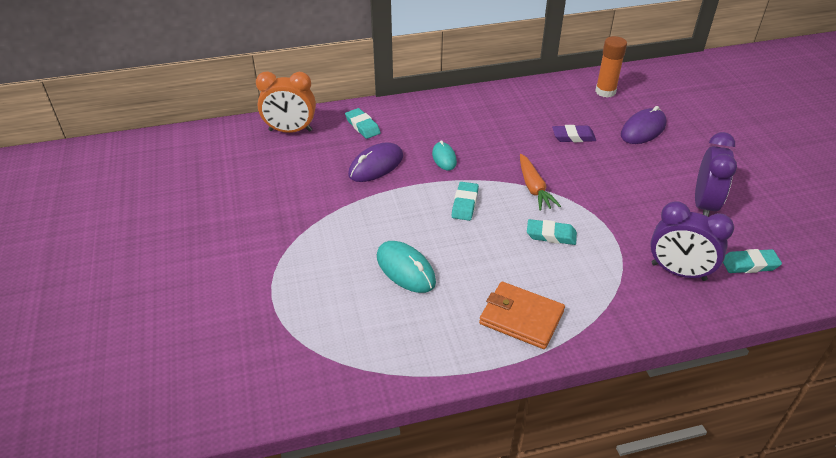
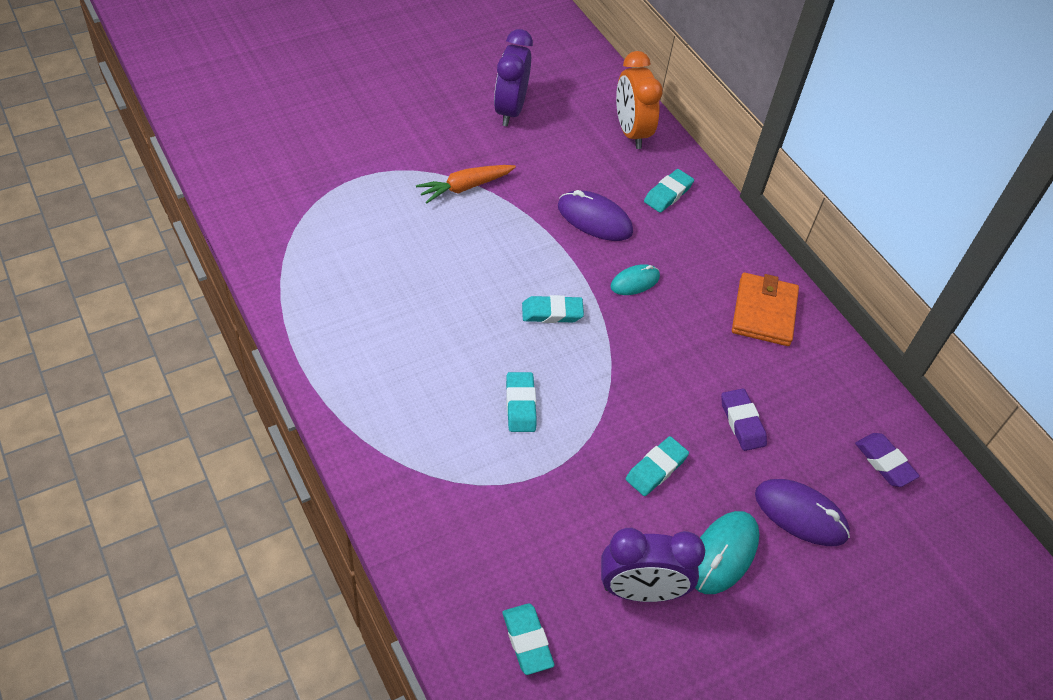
camera: 70 degrees right, 10 degrees up
(405, 269) = (425, 272): turquoise mouse -> turquoise mouse (723, 554)
(521, 317) = (375, 383): orange wallet -> orange wallet (764, 312)
(534, 188) = (607, 381): orange carrot -> orange carrot (465, 187)
(605, 92) = (884, 462): orange glue stick -> purple eraser
(609, 180) = (656, 469): none -> turquoise eraser
(678, 272) = (489, 549): purple clock -> purple clock (510, 110)

